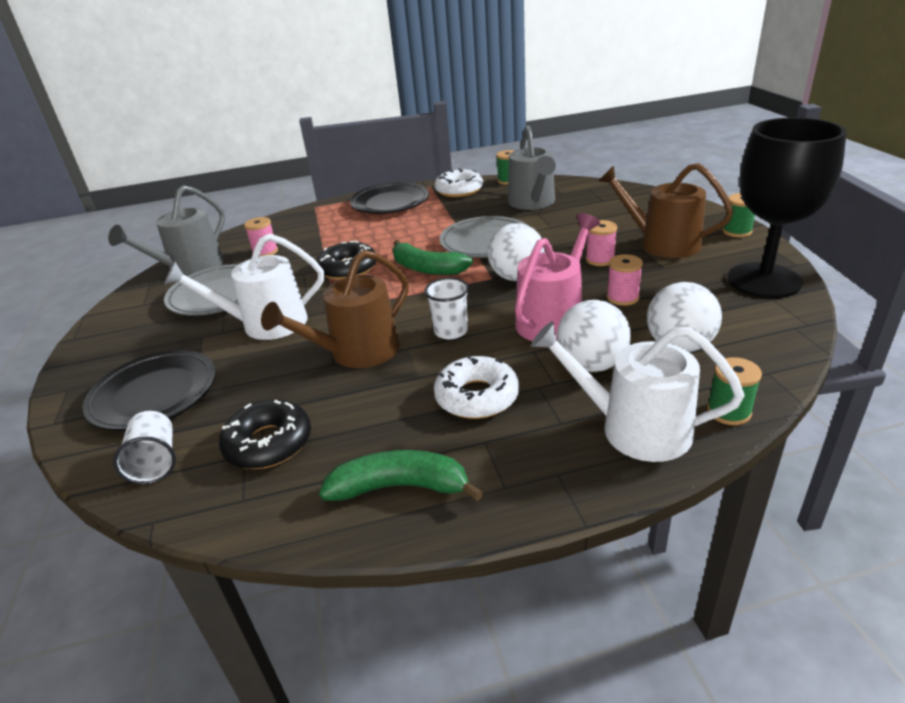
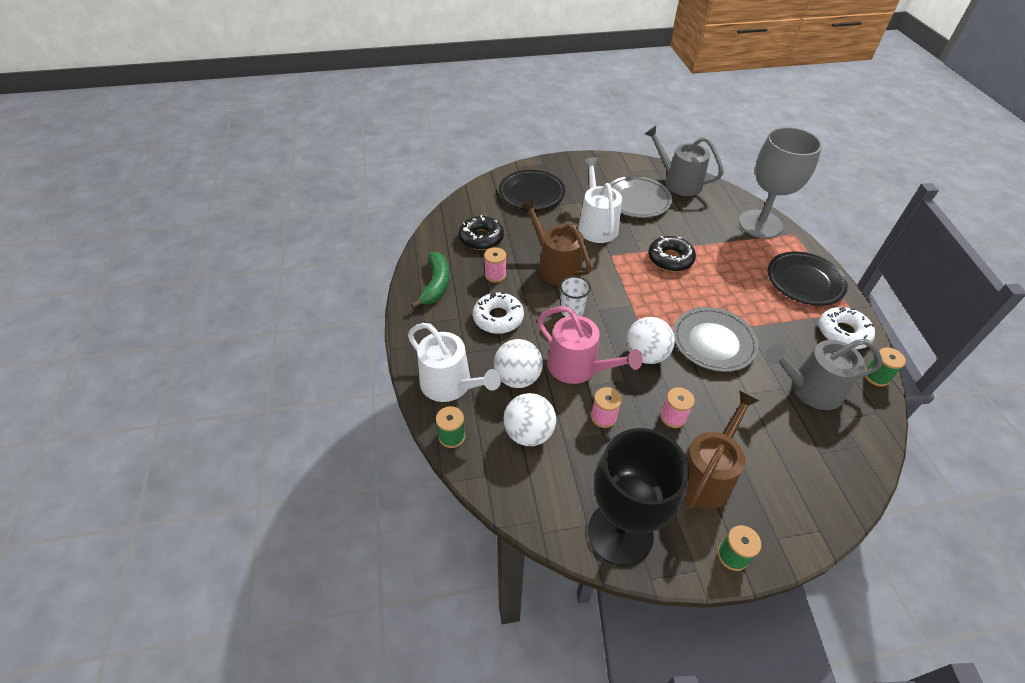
camera: 90 degrees right, 15 degrees up
(156, 462) = (479, 204): white cup -> none
(265, 252) = (702, 214): pink spool -> pink spool (495, 275)
(294, 221) = (760, 224): none -> grey goblet
(426, 268) = (666, 302): green banana -> none
(635, 428) = (450, 385): white watering can -> white watering can turned 105 degrees clockwise

